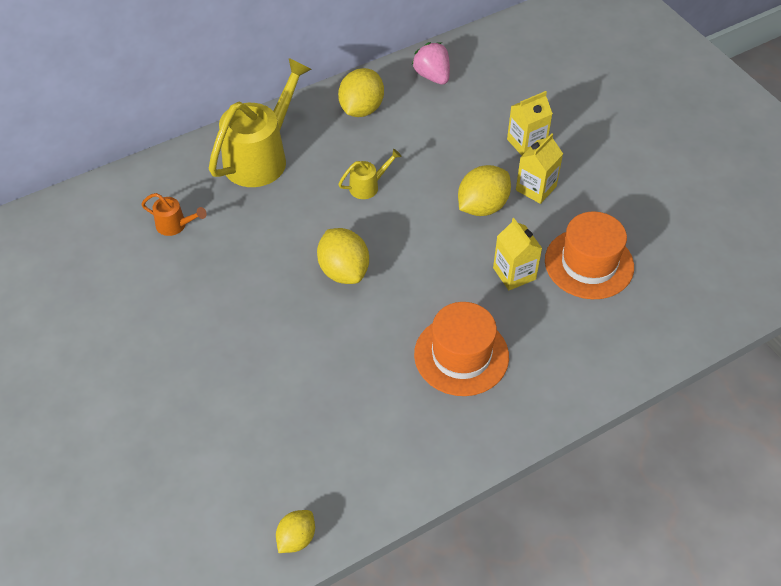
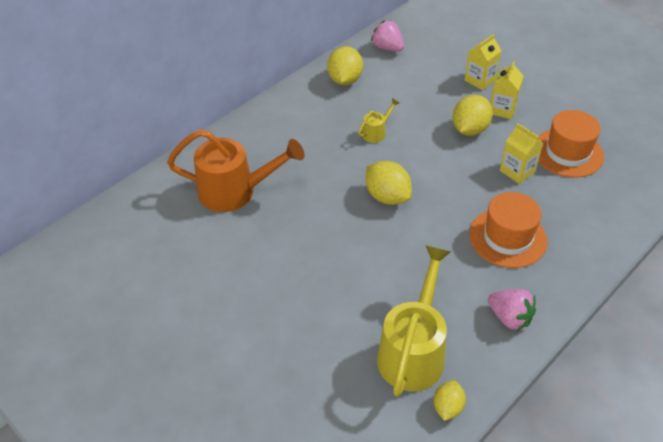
camera: 15 degrees left, 5 degrees down
(175, 225) = (236, 192): orange watering can -> orange watering can, size x2.22
(262, 156) = (283, 127): yellow watering can -> yellow watering can (413, 350)
(416, 453) = (509, 318): none -> pink strawberry

